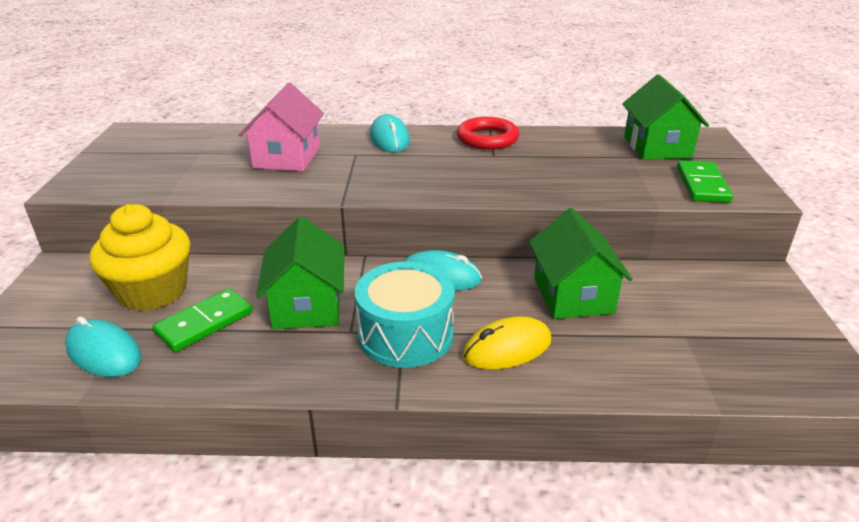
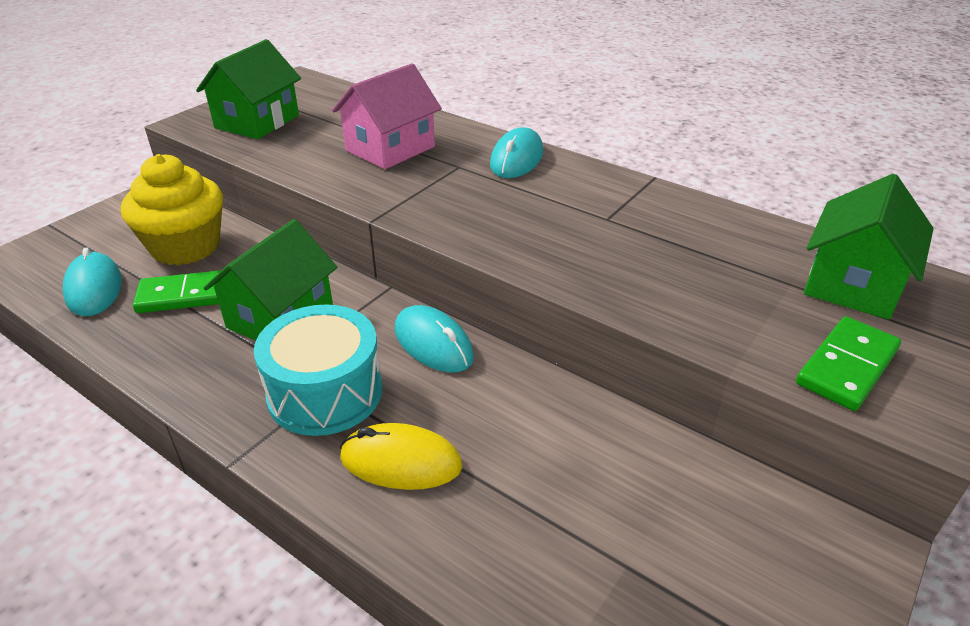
camera: 35 degrees right, 5 degrees up
(487, 138) = (628, 194): red ring -> none
(573, 295) = (550, 437): green house -> green house (257, 121)

